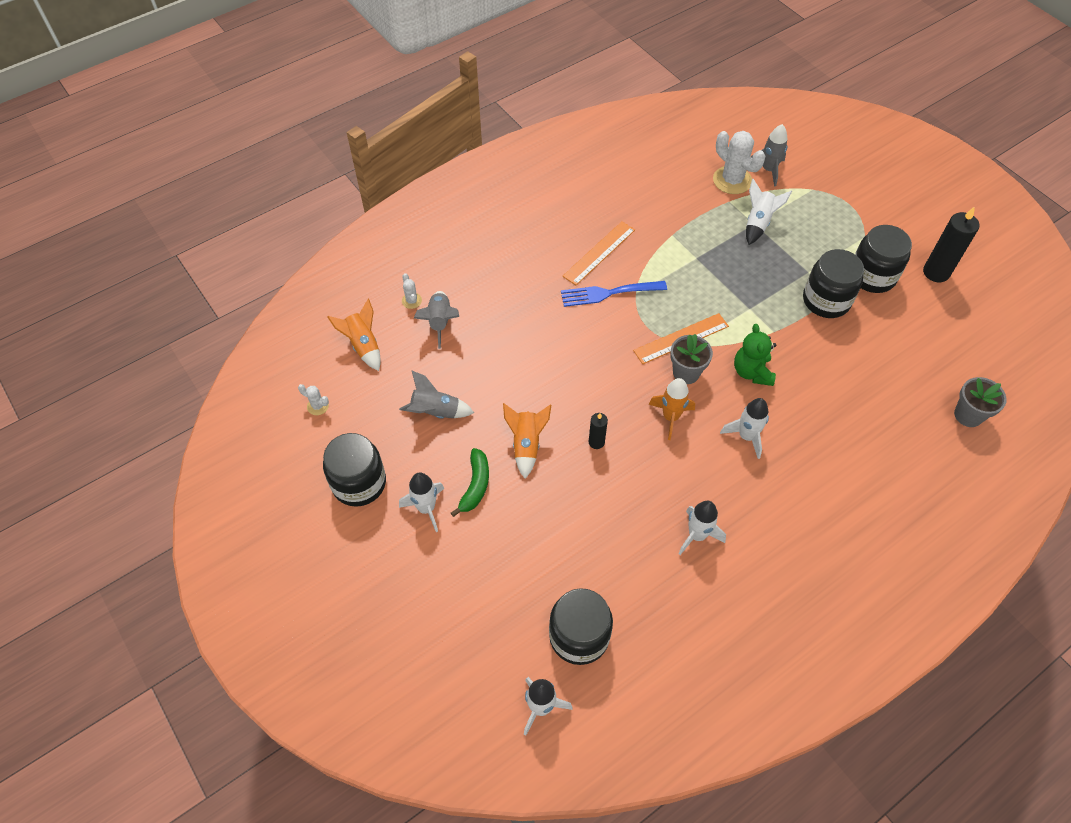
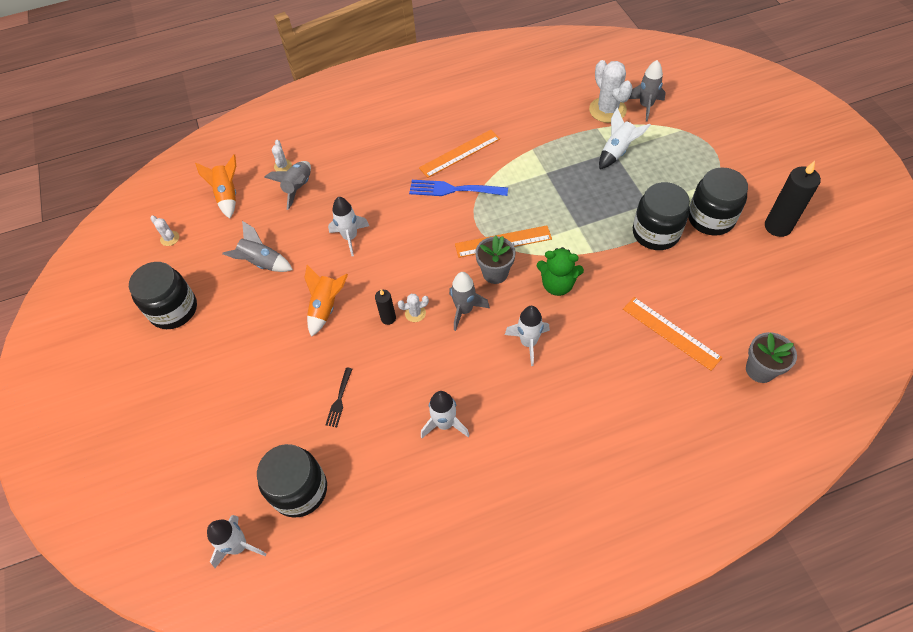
camera: 20 degrees right, 0 degrees up
(426, 508) = (218, 343): white rocket -> white rocket (350, 237)
(475, 485) = (268, 333): green banana -> none
(581, 536) = (339, 399): none -> black fork
(622, 431) = (415, 313): none -> white cactus
(670, 417) = (464, 310): orange rocket -> grey rocket
(752, 372) = (557, 285): green teddy bear -> green teddy bear turned 90 degrees counterclockwise
(876, 397) = (671, 333): none -> orange ruler

